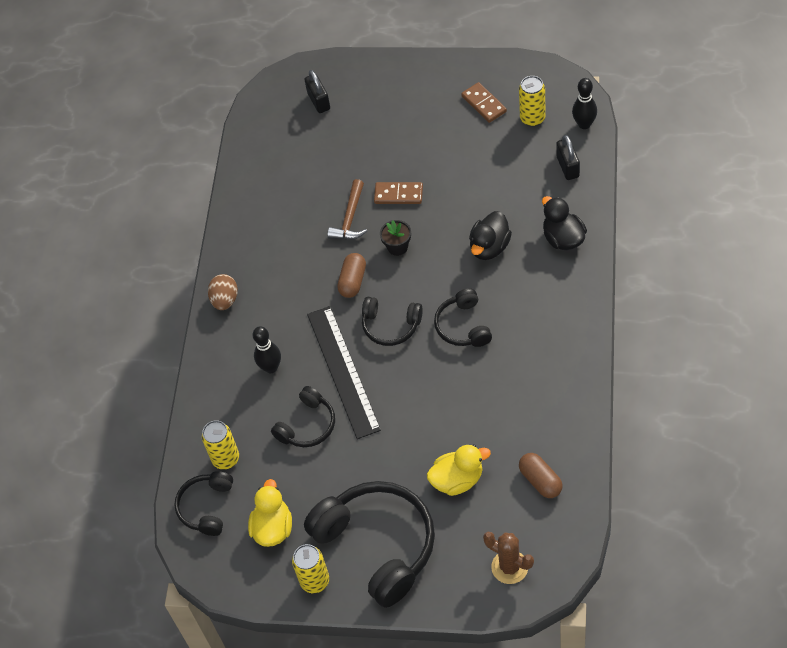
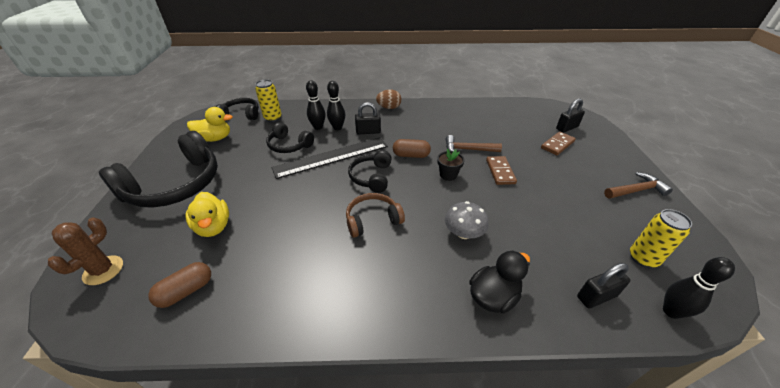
camera: 75 degrees right, 15 degrees down
(265, 393) = (318, 127): none -> black bowling pin
(288, 328) = (368, 131): none -> black padlock
(315, 581) = (164, 158): yellow can -> none
(445, 83) = (636, 190): none -> brown hammer
(463, 326) = (372, 220): black headphones -> brown headphones
(484, 104) = (633, 218): brown domino -> brown domino (557, 145)
(489, 247) = (463, 233): black duck -> grey mushroom

